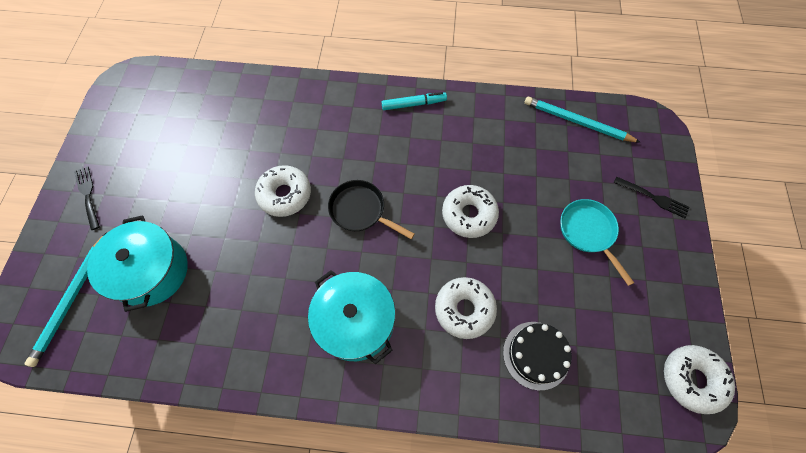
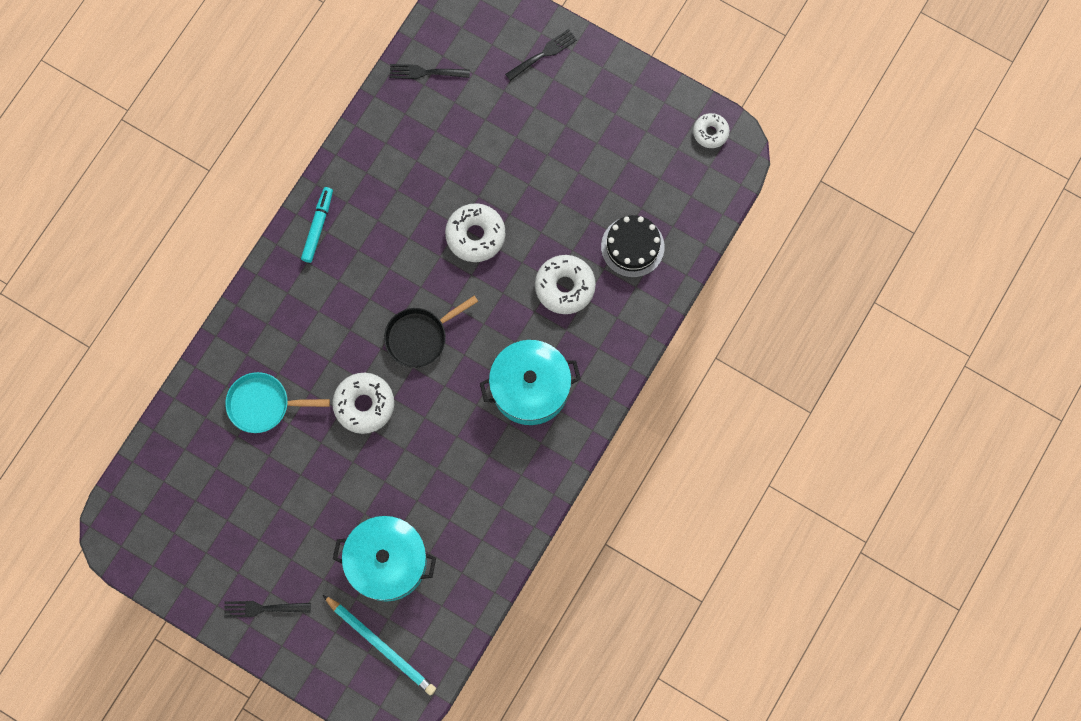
camera: 65 degrees left, 10 degrees up
(577, 122) = (426, 72): turquoise pencil -> black fork
(588, 232) = (547, 135): turquoise pan -> turquoise pan (263, 404)
(692, 379) = (710, 132): white donut -> white donut, size x0.61

